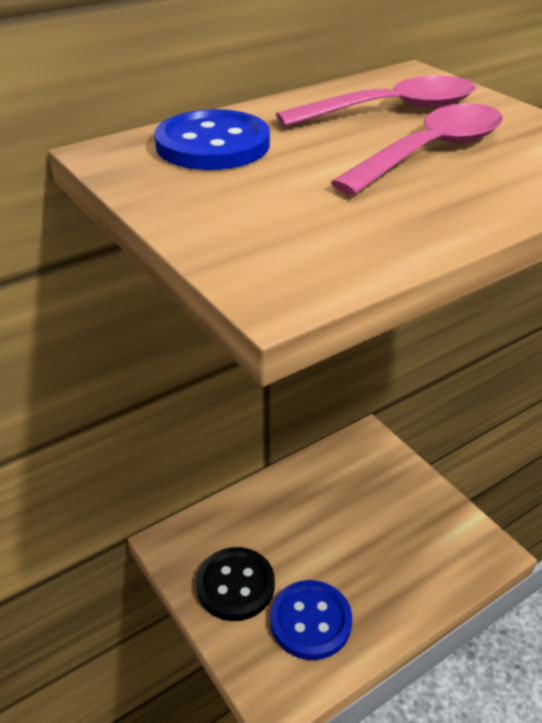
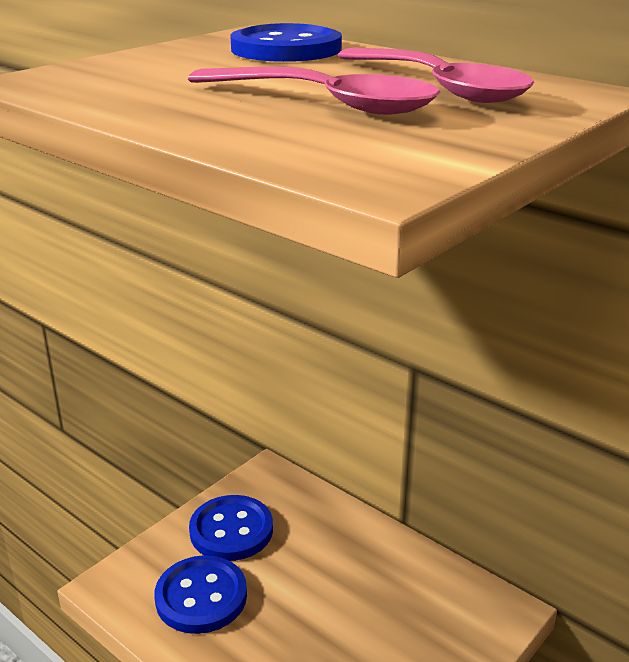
camera: 75 degrees right, 10 degrees down
(235, 585) = (231, 530): black button -> blue button

